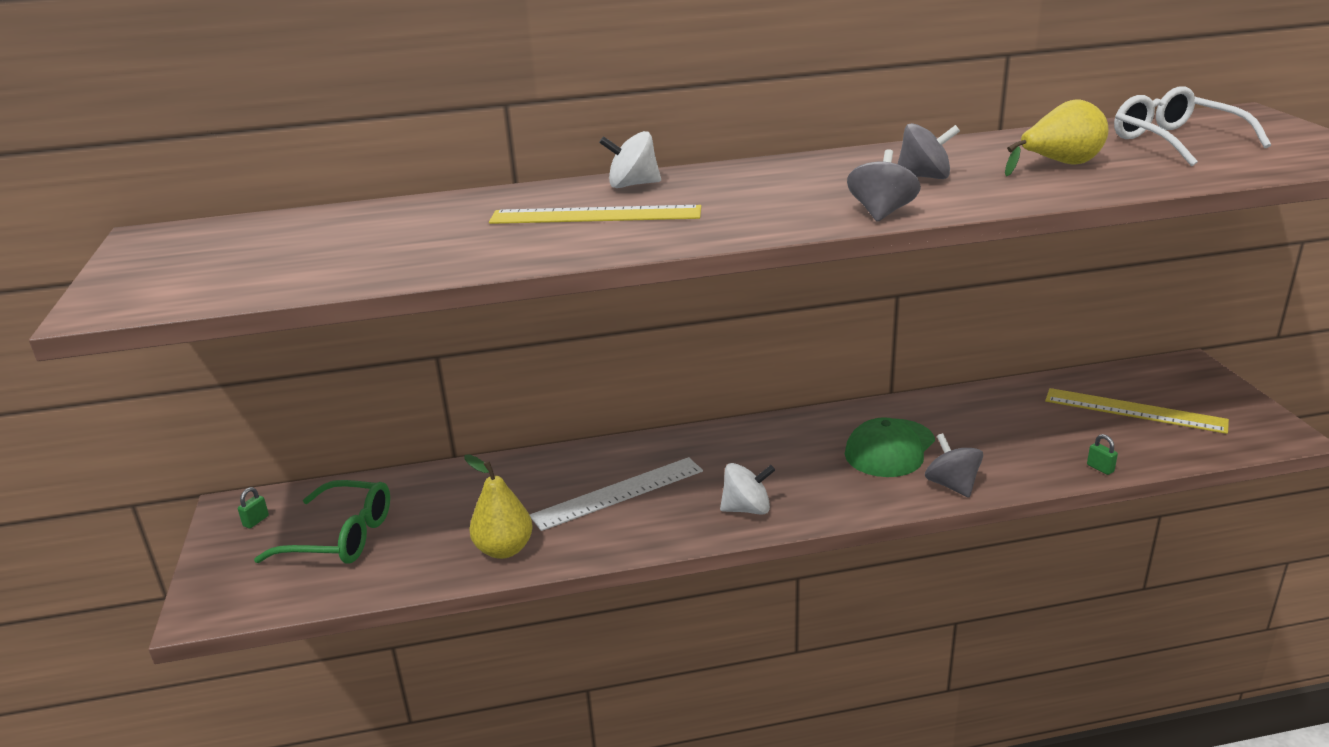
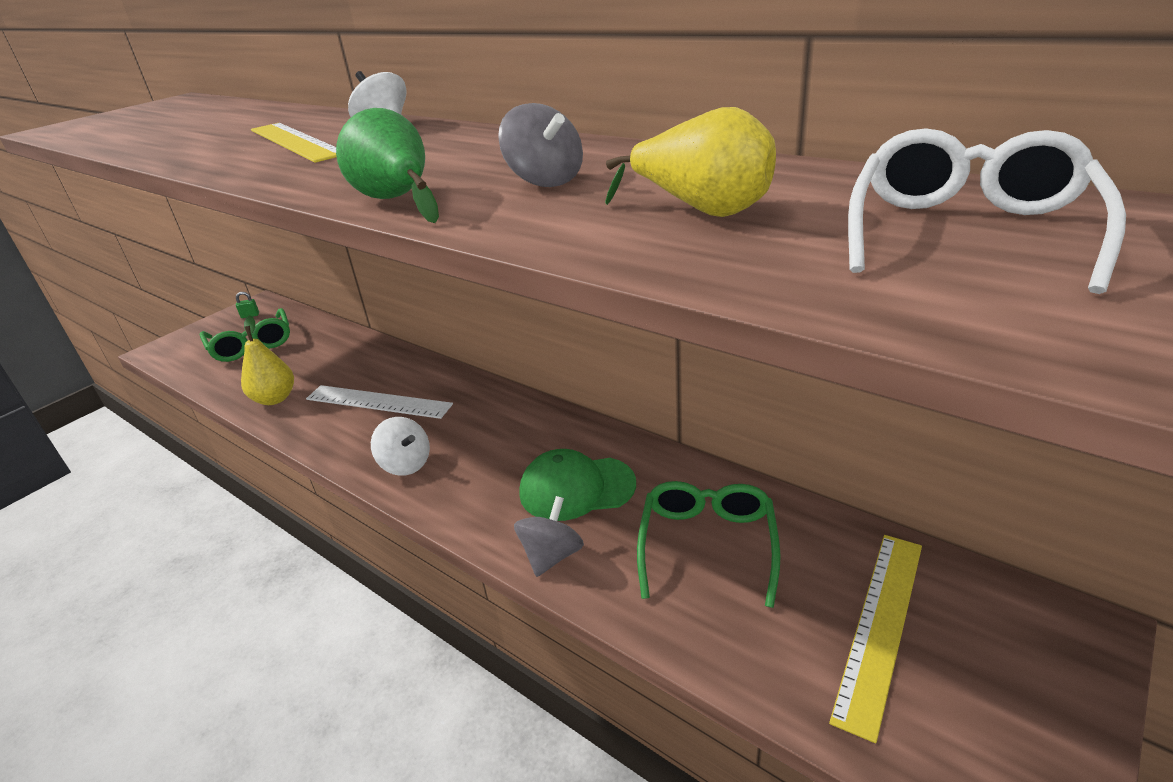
camera: 50 degrees right, 5 degrees up
(881, 213) = (397, 201): grey spinning top -> green pear
(1010, 428) = (707, 544): none -> green glasses
(1100, 468) = (705, 652): green padlock -> none
(1134, 410) = (880, 626): yellow ruler -> yellow ruler turned 45 degrees clockwise

